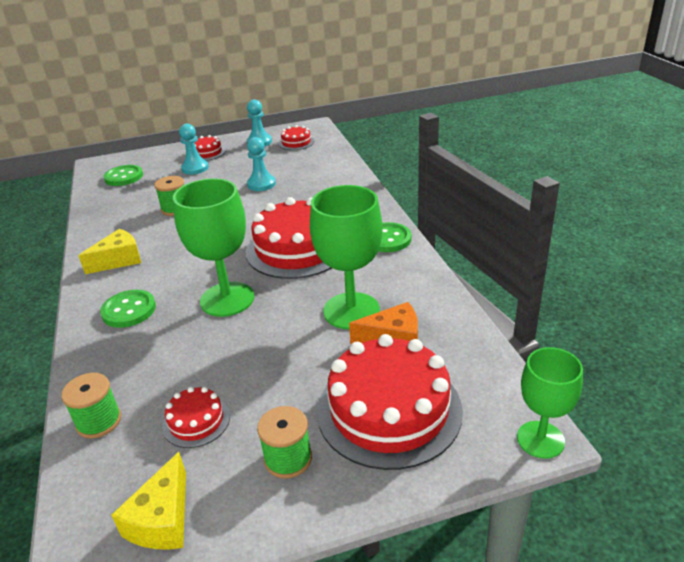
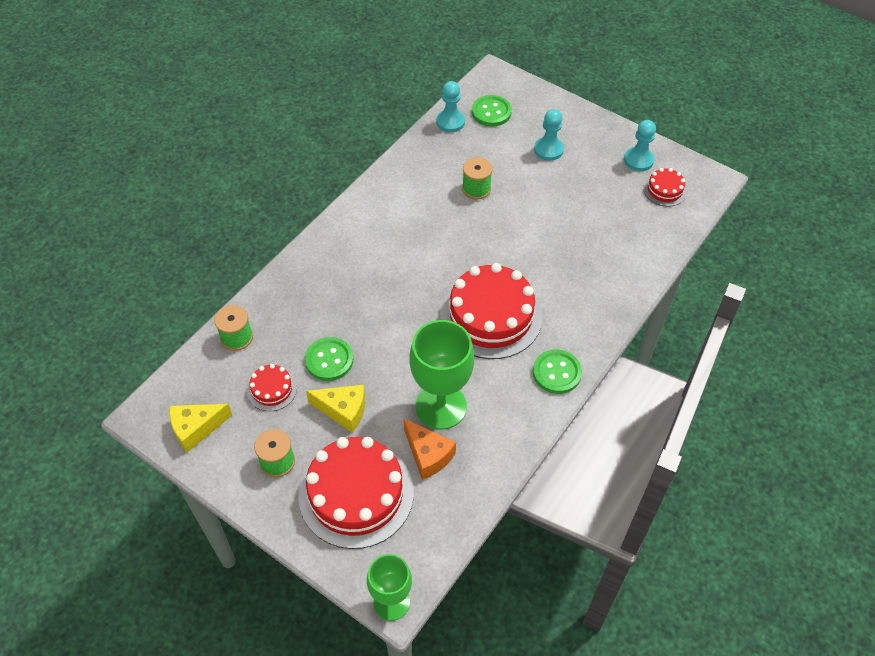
camera: 50 degrees right, 20 degrees up
(119, 260) = (384, 211): yellow cheese -> yellow cheese (343, 410)
(129, 310) = (338, 266): green button -> green button (329, 360)
(207, 153) = (582, 136): red cake -> none
(227, 299) = (393, 316): green goblet -> none
(261, 184) = (565, 219): turquoise pawn -> turquoise pawn (450, 122)

